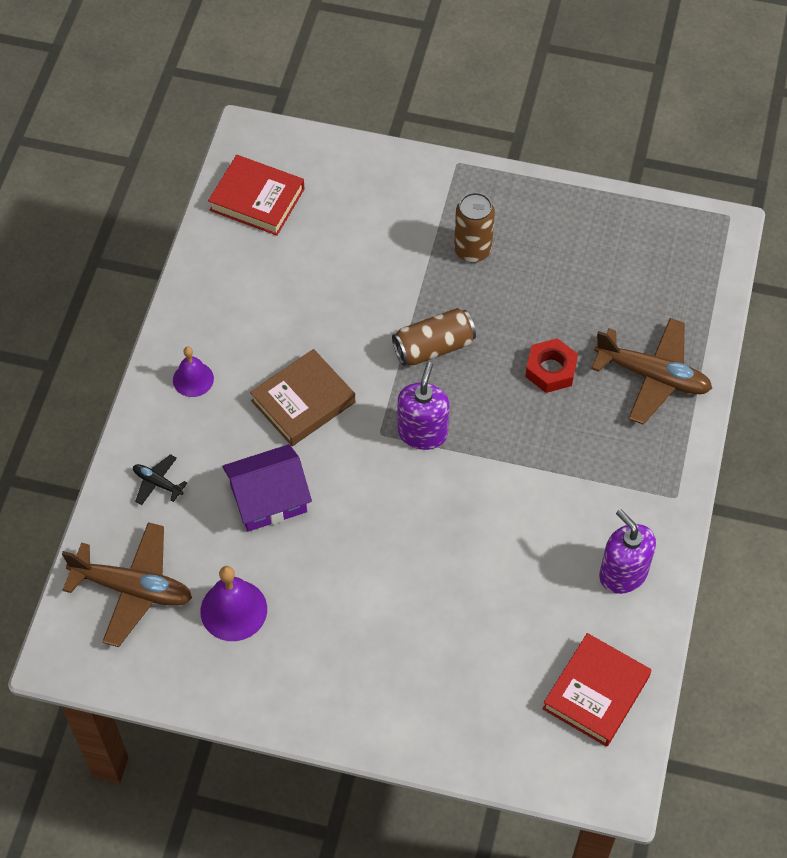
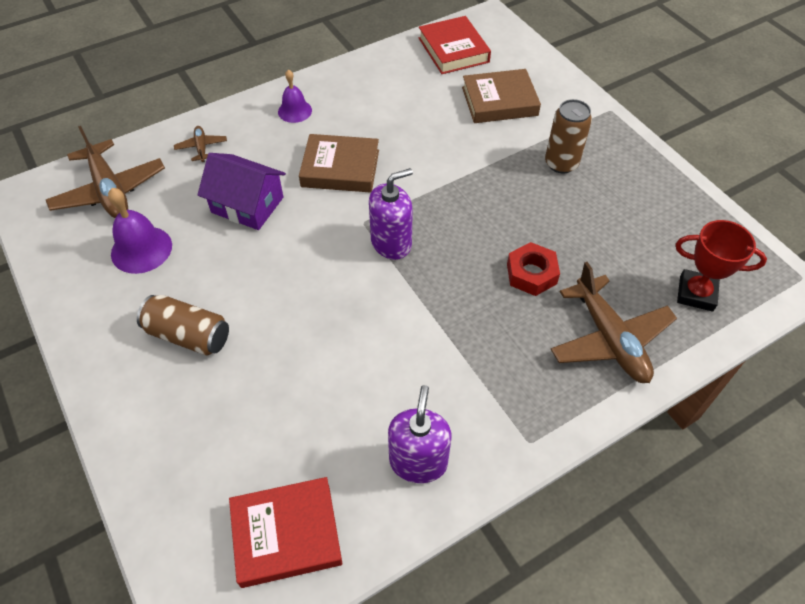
camera: 45 degrees right, 5 degrees down
(157, 483) = (201, 147): black plane -> brown plane
(358, 226) = (499, 101): none -> brown book
(433, 347) = (463, 199): brown can -> brown can (188, 335)
(674, 289) = (696, 293): none -> red trophy

